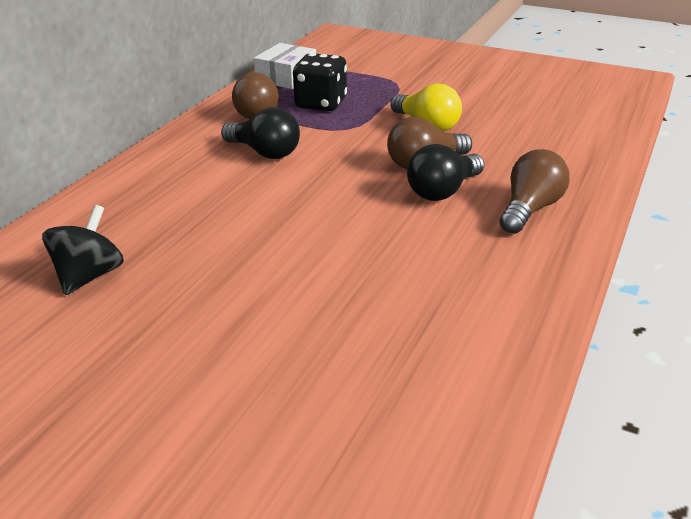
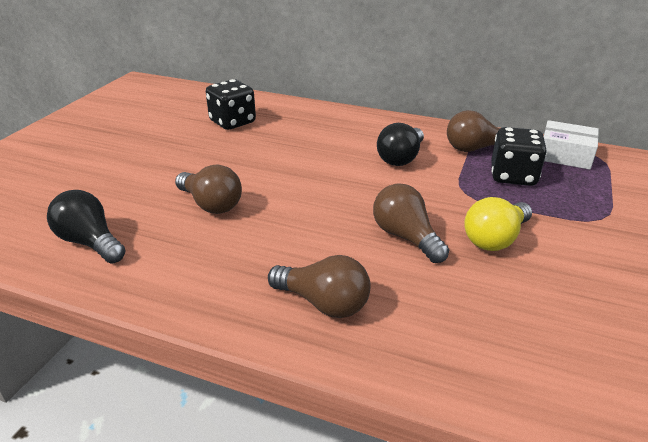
camera: 85 degrees right, 0 degrees up
(89, 276) = (232, 122): black spinning top -> black dice
(349, 283) = (211, 204): none -> brown light bulb
(443, 191) = (352, 248): black light bulb -> black light bulb (90, 242)

